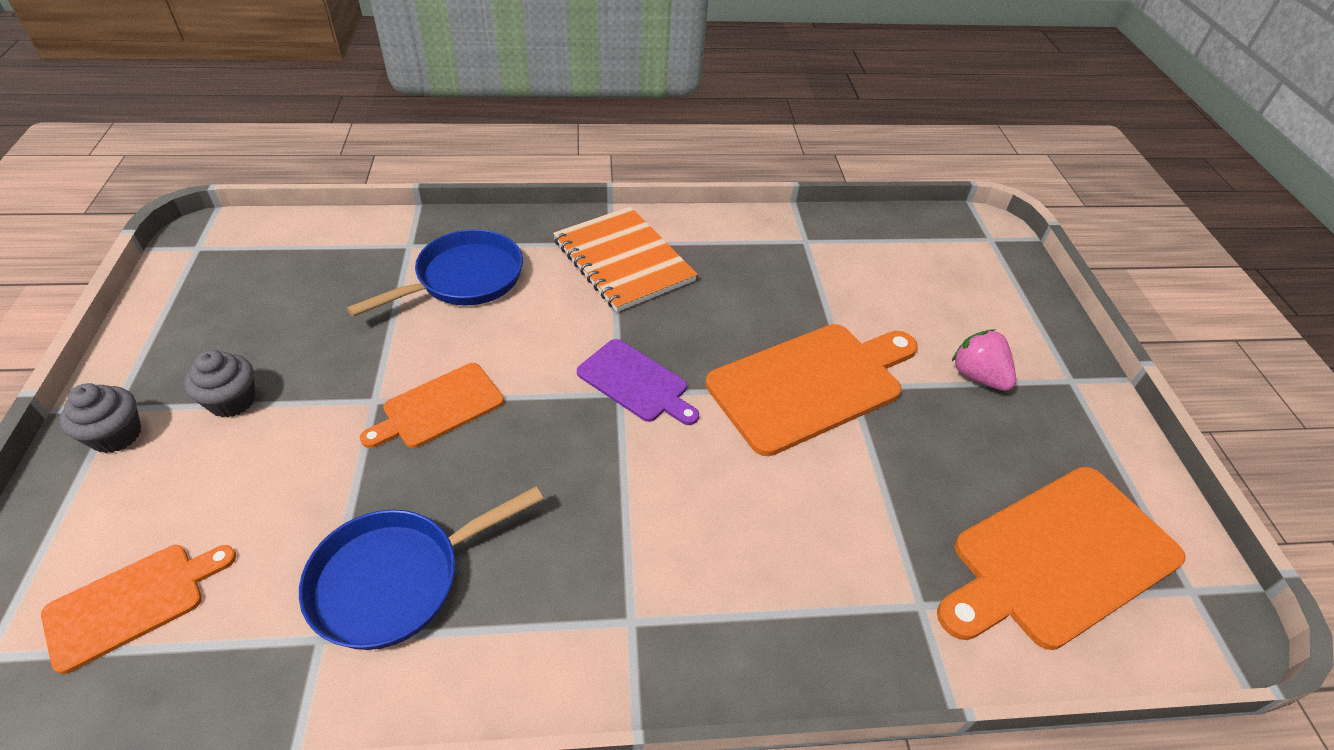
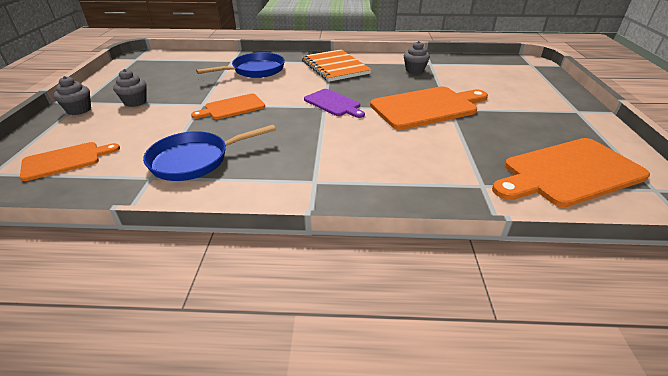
camera: 10 degrees right, 10 degrees down
(778, 265) = (414, 70): none -> grey cupcake
(977, 376) = (522, 108): pink strawberry -> none

